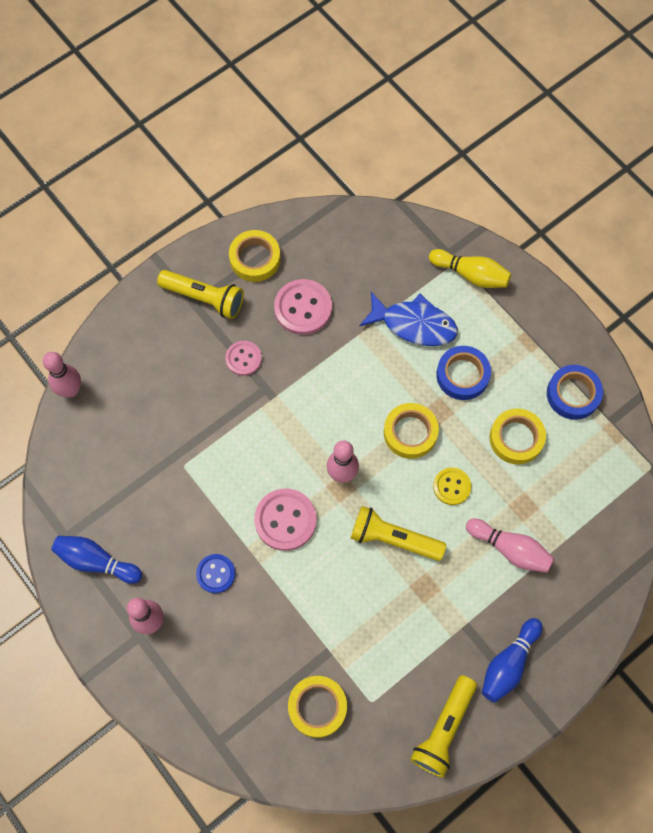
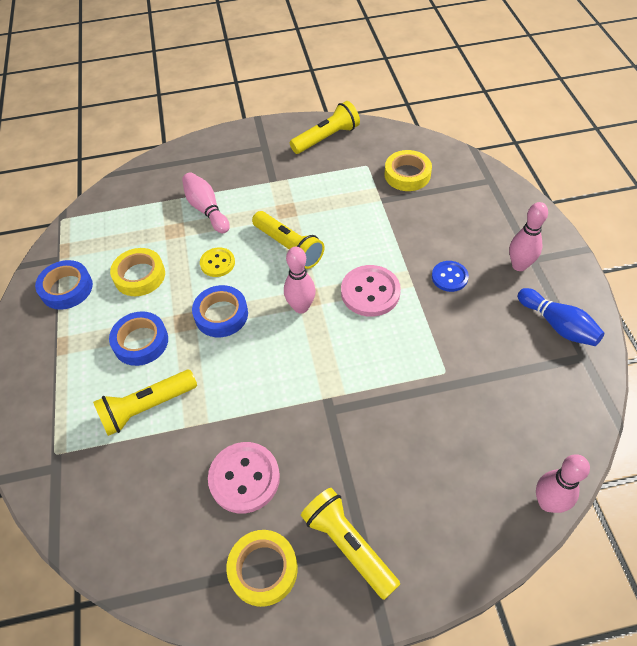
camera: 150 degrees left, 15 degrees down
(243, 359) = (337, 451): pink button -> none
(410, 433) = (221, 315): yellow tape -> blue tape
(414, 324) = (147, 407): blue fish -> yellow flashlight
(471, 274) = (54, 433): yellow bowling pin -> none
(509, 663) = (259, 153): blue bowling pin -> none

